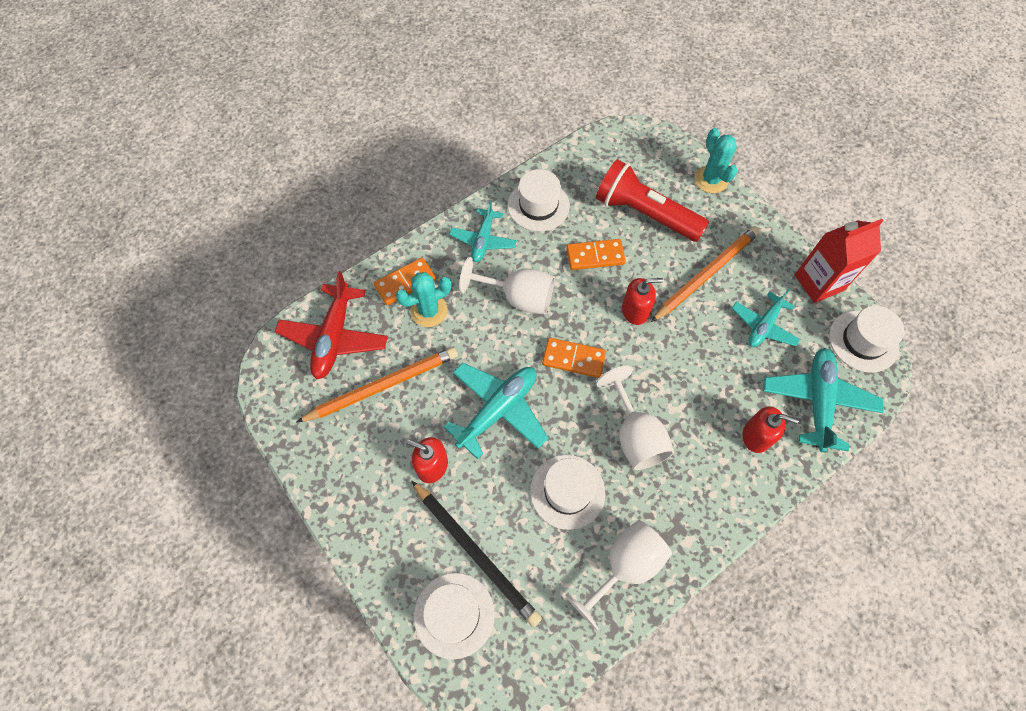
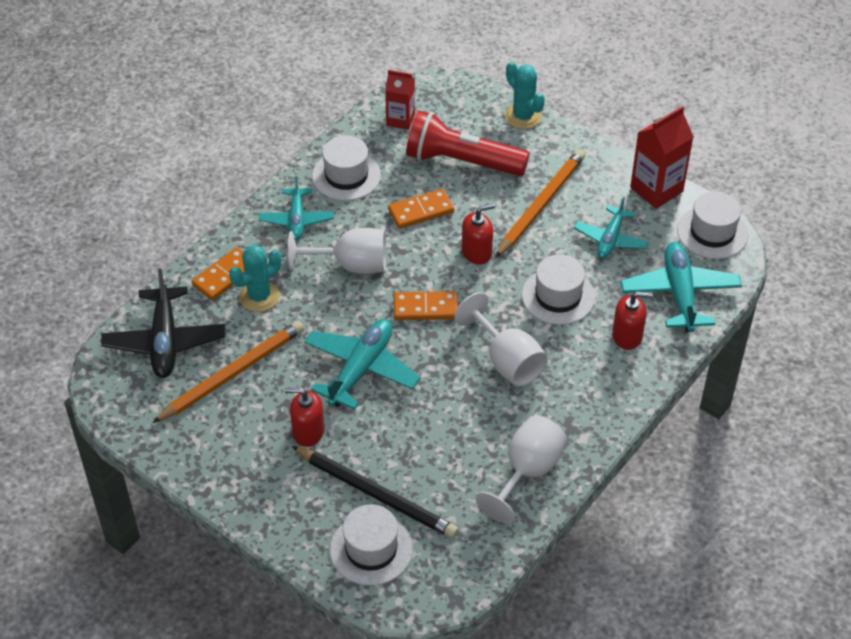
camera: 15 degrees left, 15 degrees down
(334, 337) = (165, 341): red plane -> black plane
(567, 491) = (453, 423): white hat -> white hat (558, 296)
(600, 160) = (400, 120): none -> red carton

